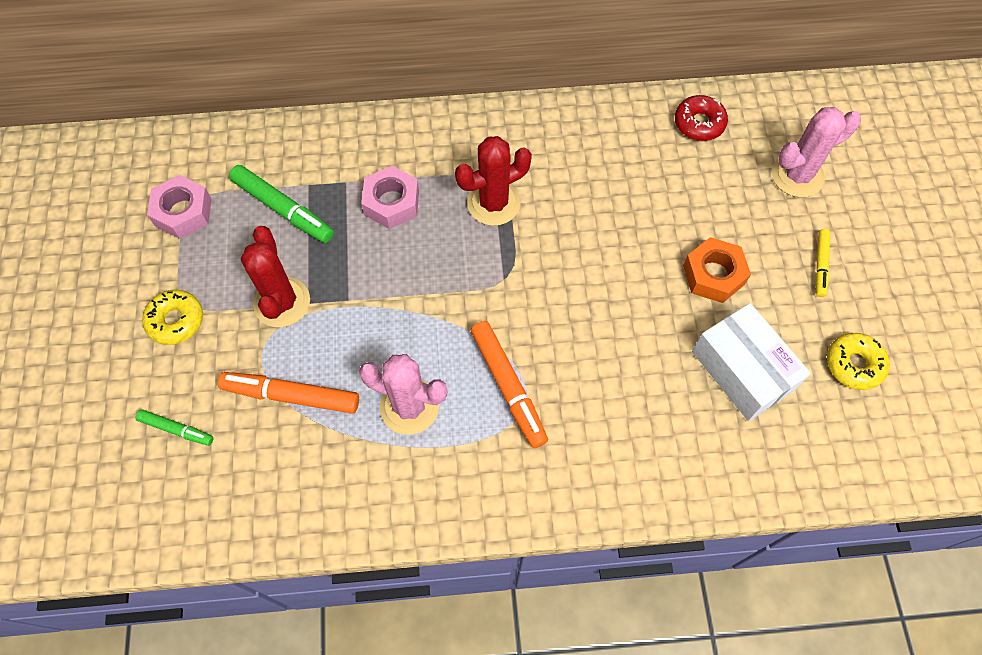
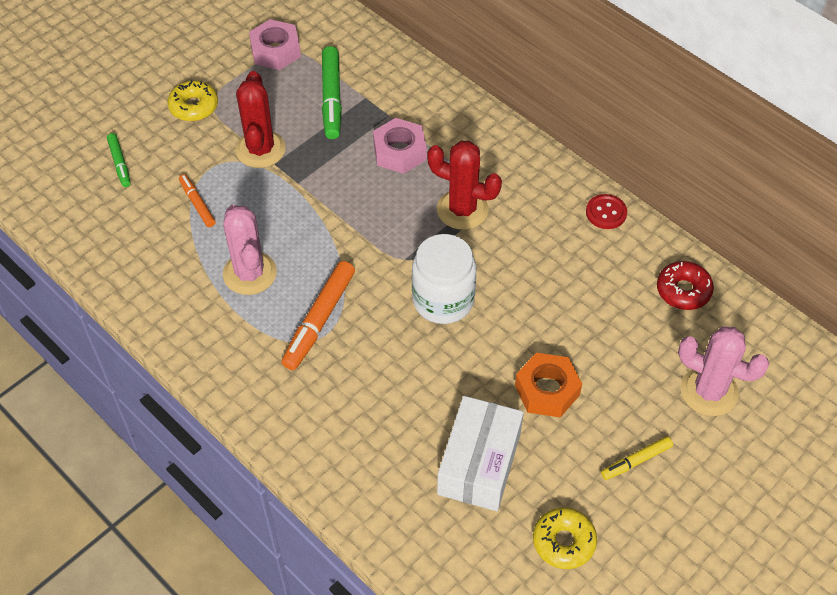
camera: 50 degrees right, 10 degrees down
(282, 302) = (260, 149): red cactus -> red cactus turned 45 degrees counterclockwise
(291, 395) = (197, 204): orange marker -> orange marker, size x0.57
(569, 282) = (443, 300): none -> white jar
(586, 115) = (606, 213): none -> red button

